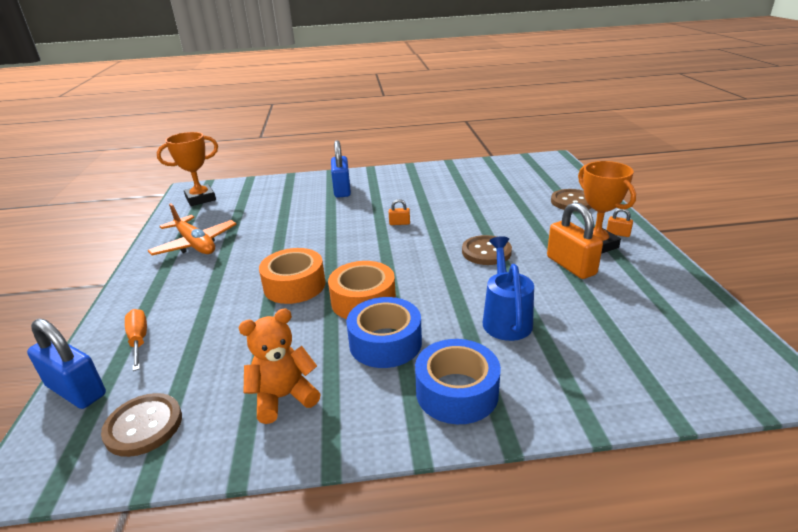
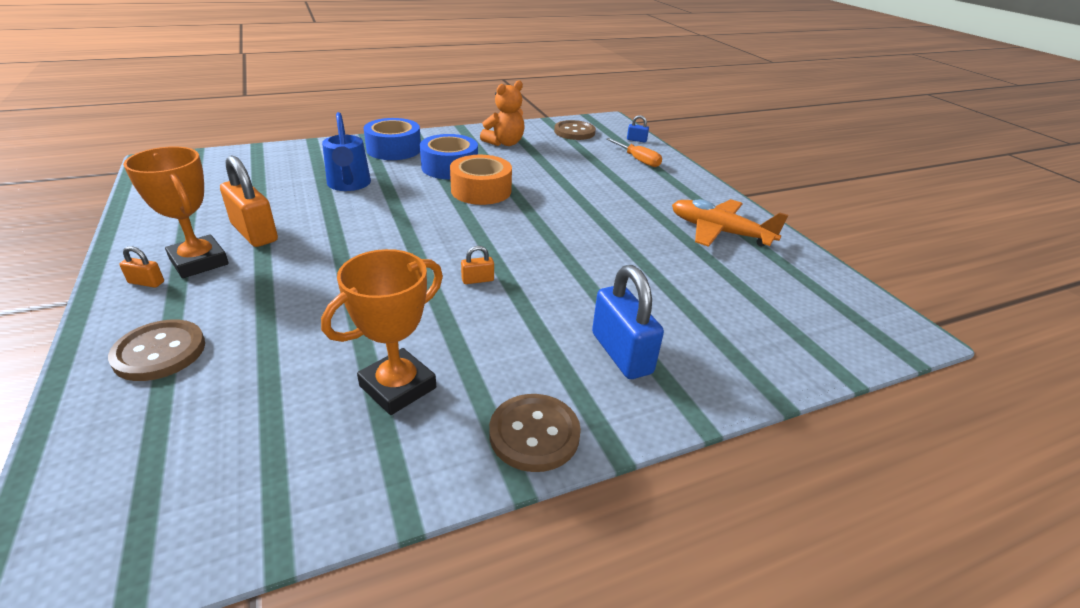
camera: 160 degrees right, 5 degrees up
(76, 390) = (636, 140): blue padlock -> blue padlock, size x0.46
(200, 199) = (843, 308): orange trophy -> orange trophy (398, 387)
(294, 285) = (556, 198): orange tape -> none
(486, 252) = (353, 243): brown button -> brown button (534, 434)

